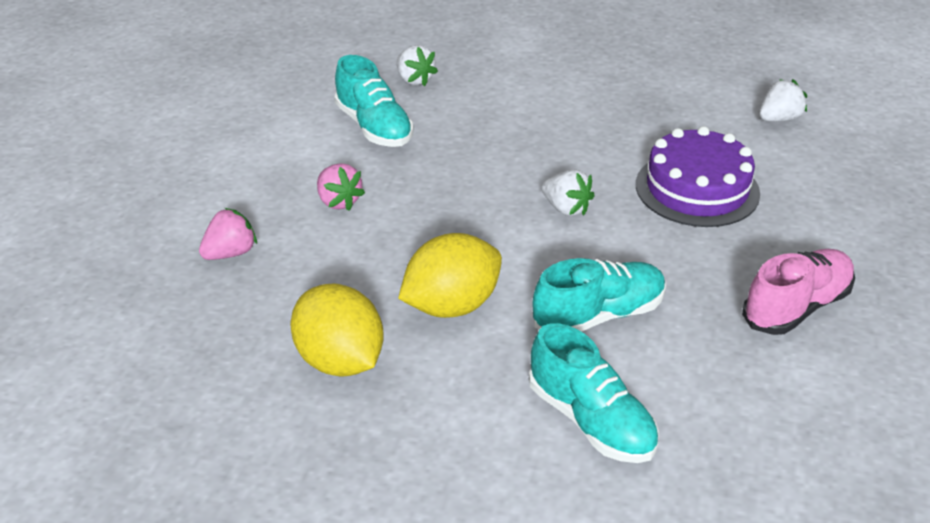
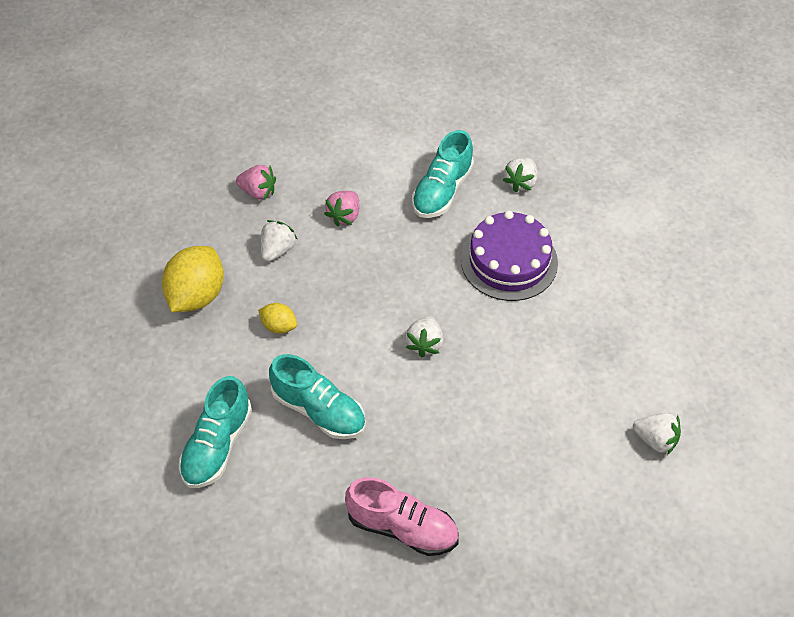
camera: 60 degrees right, 15 degrees up
(336, 268) = (277, 250): none -> white strawberry
(451, 306) = (279, 326): yellow lemon -> yellow lemon, size x0.51
(697, 189) = (508, 416): purple cake -> purple cake (509, 261)

